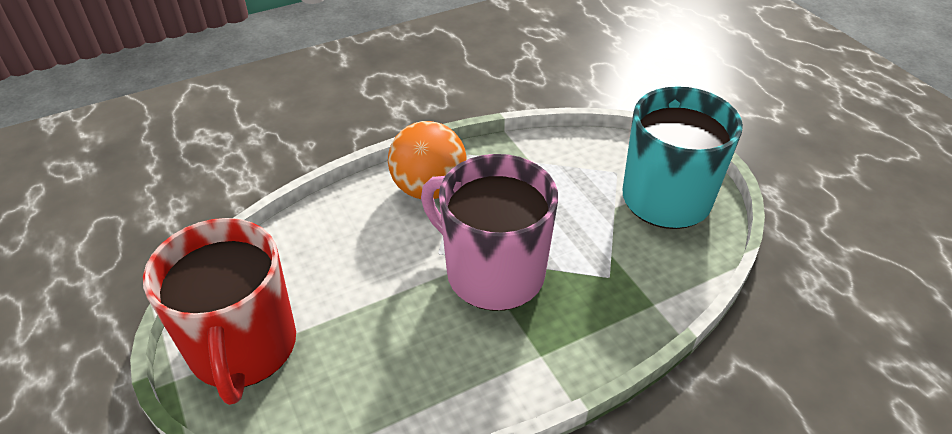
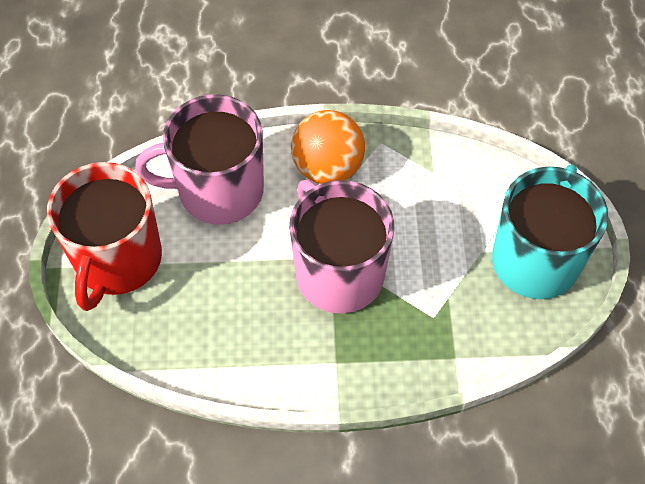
camera: 25 degrees right, 15 degrees up
(328, 243) = (218, 191): none -> pink mug

